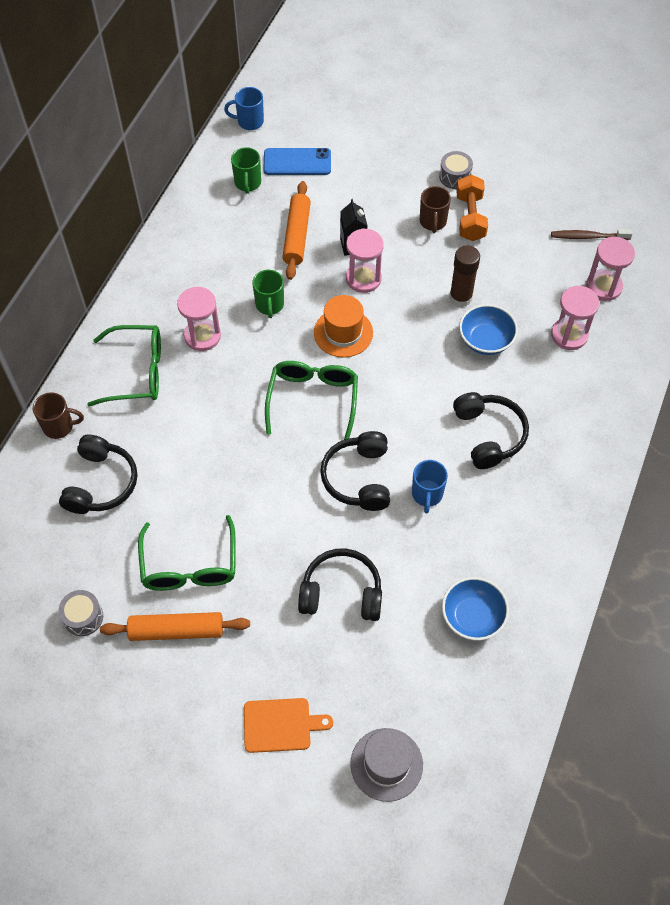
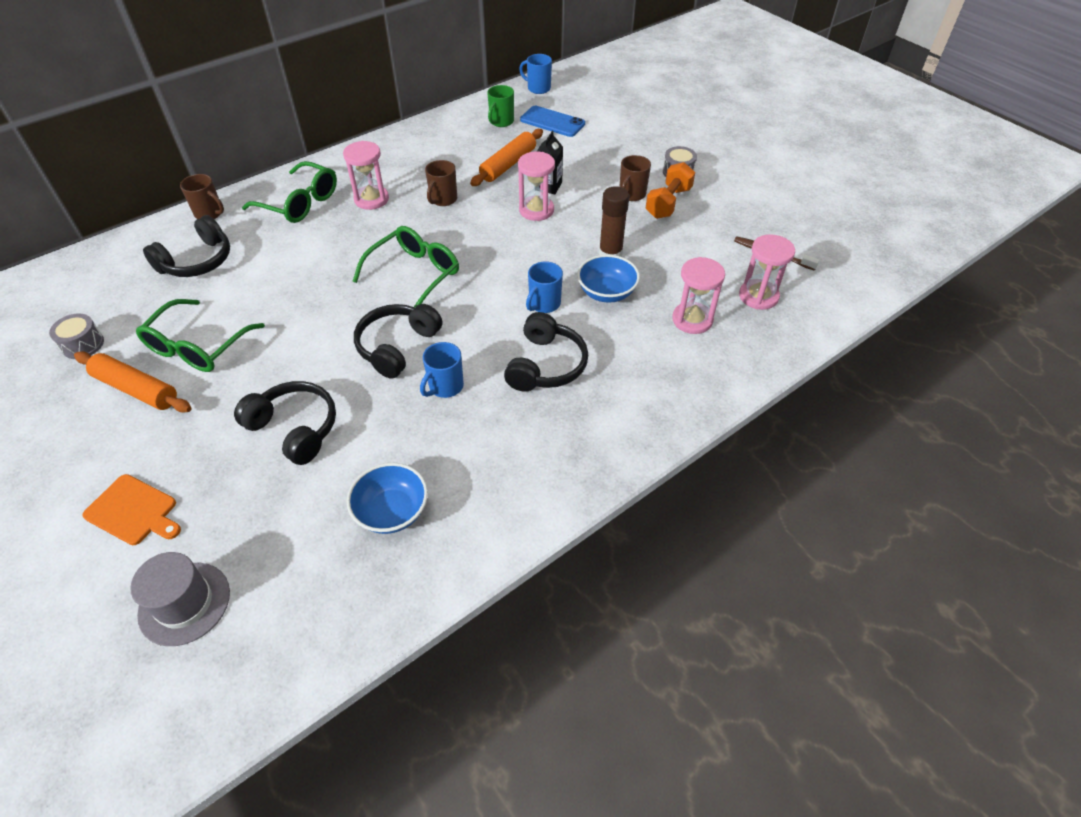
camera: 30 degrees right, 10 degrees down
(269, 305) = (443, 199): green mug -> brown mug
(343, 332) = (485, 239): orange hat -> none
(444, 377) = (544, 304): none -> blue mug

